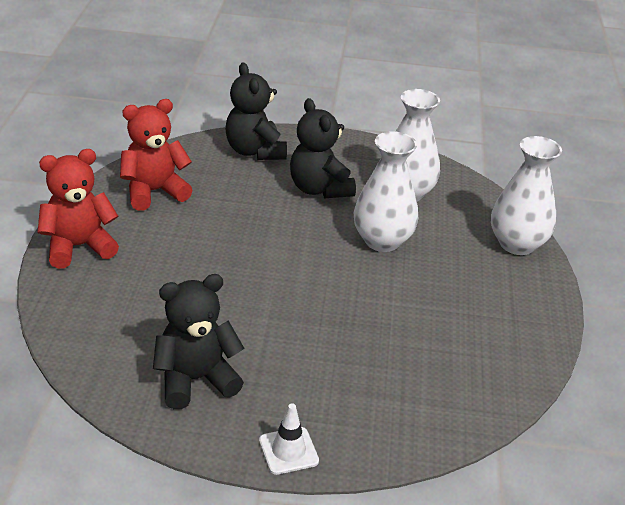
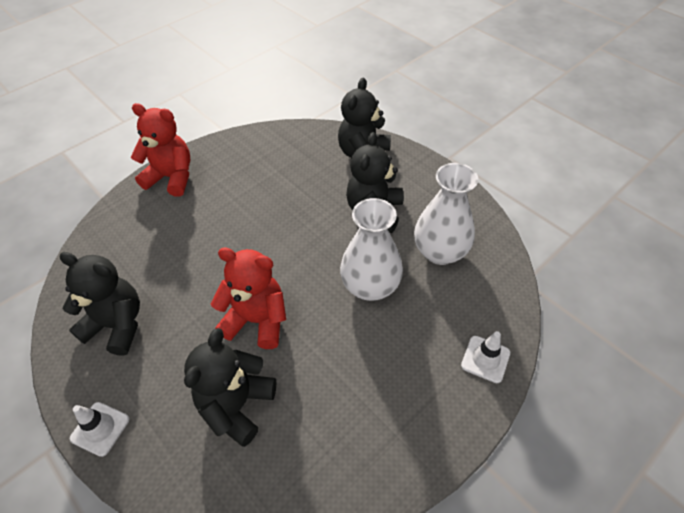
camera: 45 degrees right, 15 degrees up
(154, 192) = (260, 157): red teddy bear -> red teddy bear (257, 320)
(380, 369) = (236, 405): none -> black teddy bear
(517, 244) = (485, 359): white vase -> white traffic cone

